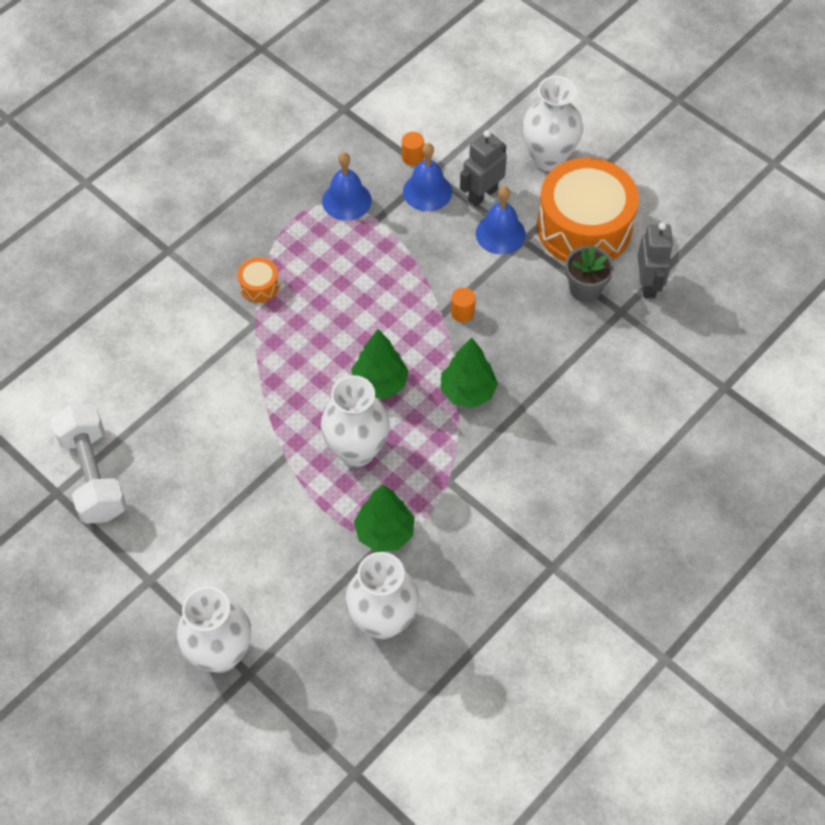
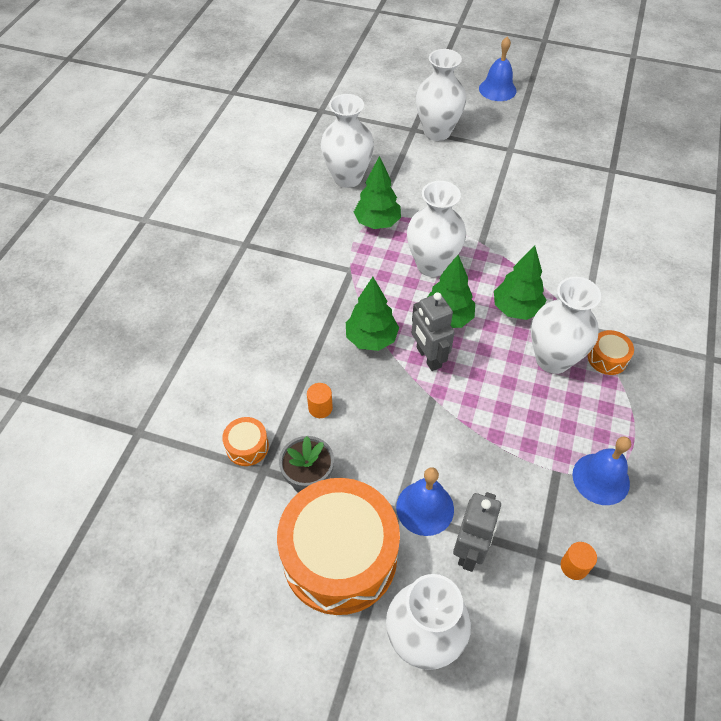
camera: 155 degrees right, 5 degrees down
(93, 475) = (599, 187): white dumbbell -> none
(306, 365) = (516, 309): none -> green tree
(309, 304) = (553, 359): none -> white vase
(427, 191) = (529, 527): blue bell -> blue bell (497, 89)
(462, 312) = (415, 406): orange cylinder -> orange cylinder (320, 408)
(628, 336) = (247, 446): none -> orange drum
(648, 284) = (245, 513): grey robot -> grey robot (428, 357)

